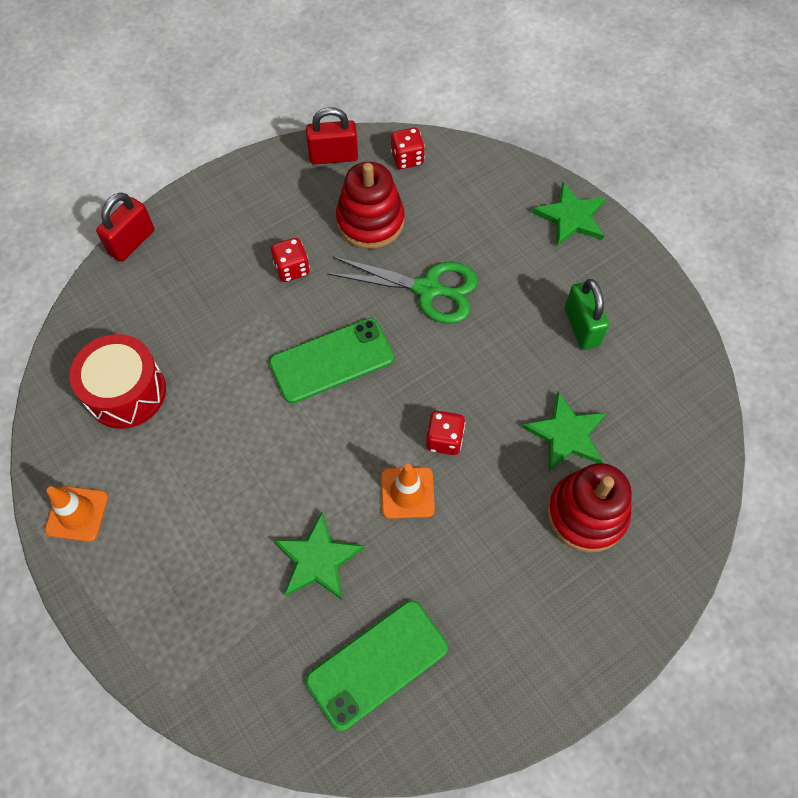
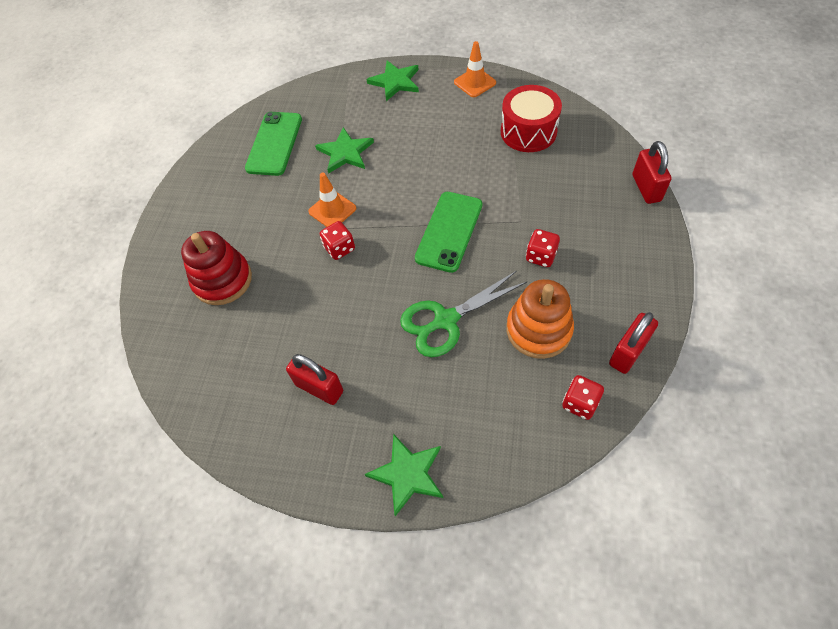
camera: 140 degrees right, 5 degrees down
(370, 221) = (538, 330): red stacking toy -> orange stacking toy
(566, 434) = (270, 311): green star -> green star (395, 82)
(581, 327) = (319, 388): green padlock -> red padlock

